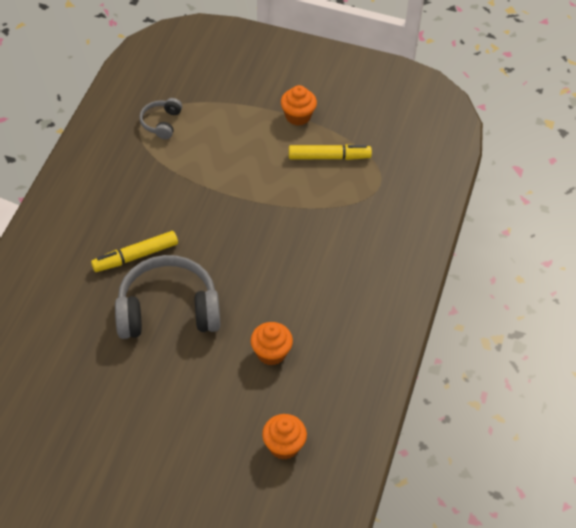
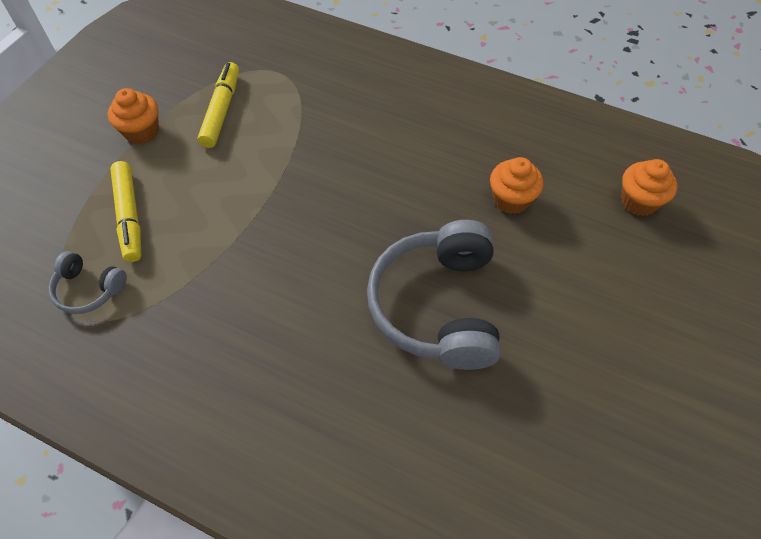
camera: 80 degrees left, 5 degrees up
(135, 256) = (337, 341): yellow marker -> yellow marker (129, 216)

